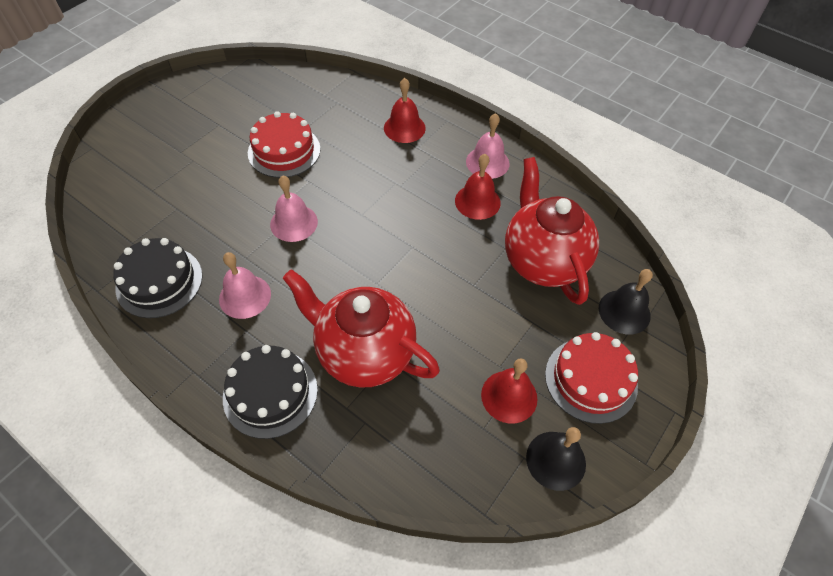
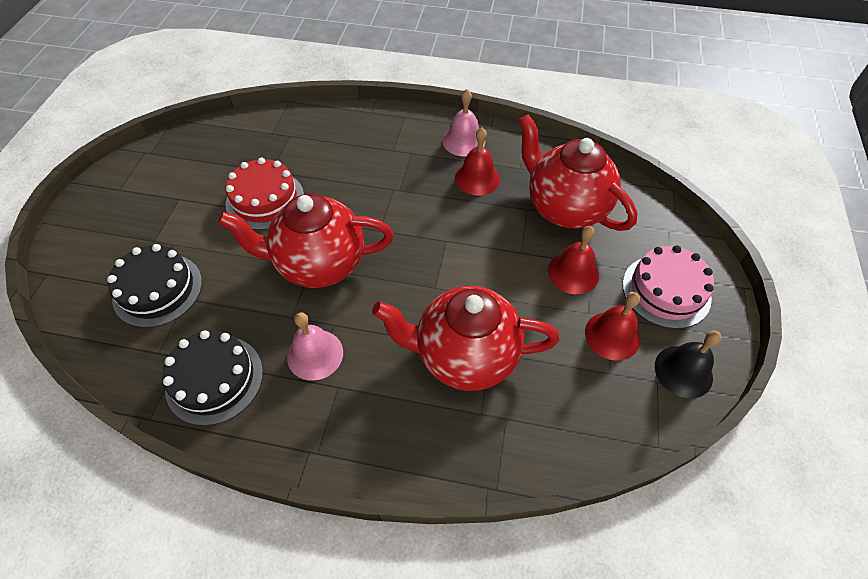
camera: 25 degrees left, 0 degrees up
(270, 393) = (400, 435): black cake -> black cake (158, 290)
(294, 223) = (319, 264): pink bell -> red teapot
(404, 128) = (369, 137): red bell -> red bell (573, 272)
(591, 379) = (666, 291): red cake -> pink cake
(624, 311) = (655, 223): black bell -> none

